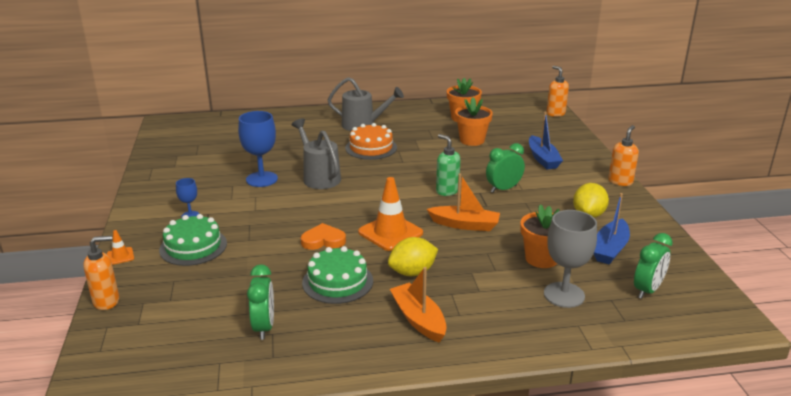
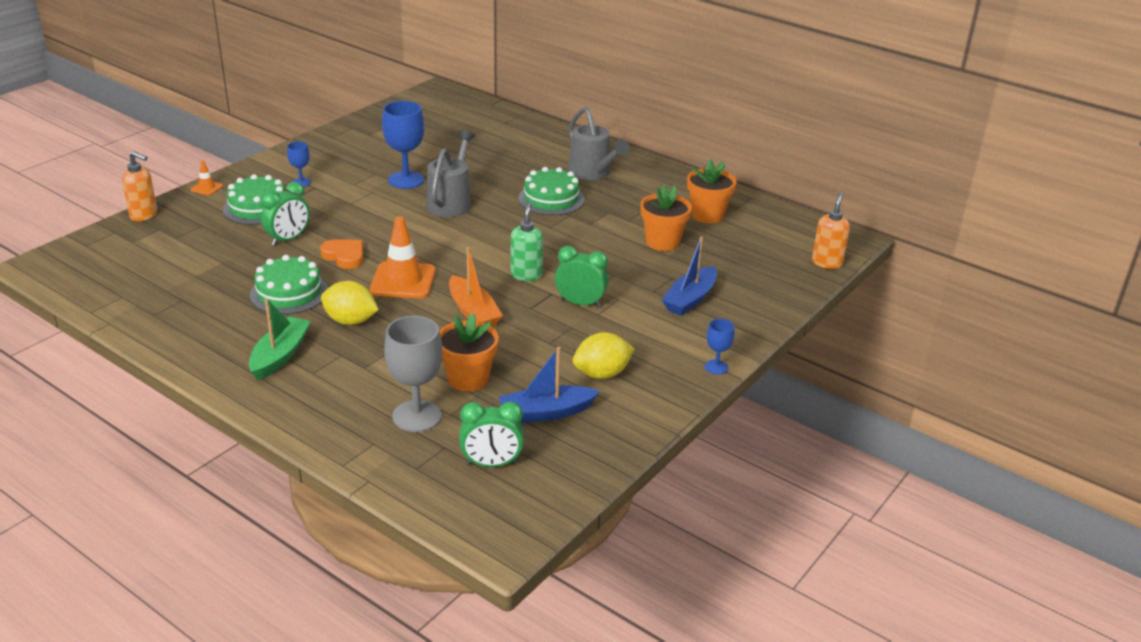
camera: 45 degrees right, 5 degrees up
(264, 327) = (186, 292): green clock -> green clock (288, 239)
(371, 148) = (551, 199): orange cake -> green cake
(418, 319) = (280, 355): orange boat -> green boat
(620, 181) = (716, 367): orange soap dispenser -> blue goblet

